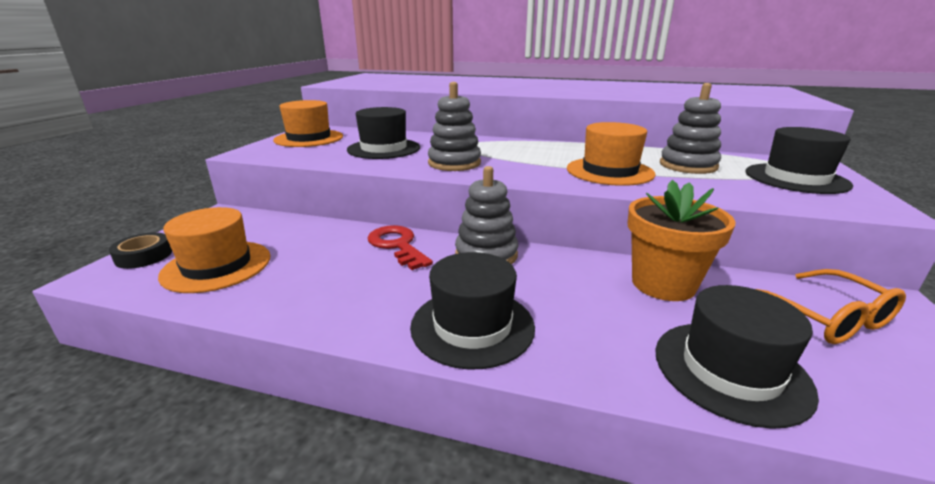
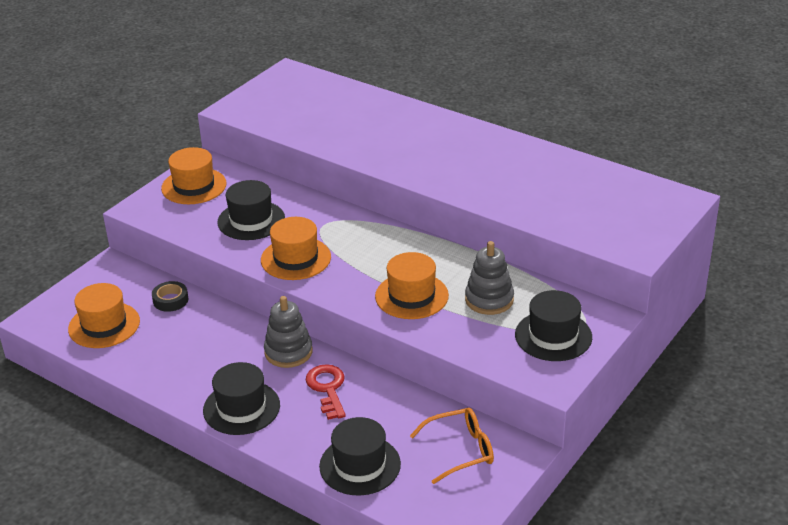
camera: 20 degrees right, 10 degrees up
(144, 256) = (57, 305): black tape -> black tape (170, 300)
(397, 245) = (230, 329): red key -> red key (327, 388)
(454, 163) = (296, 258): grey stacking toy -> orange hat
(663, 284) = (388, 404): orange flower pot -> none
(824, 318) = (460, 450): orange glasses -> orange glasses turned 105 degrees counterclockwise

